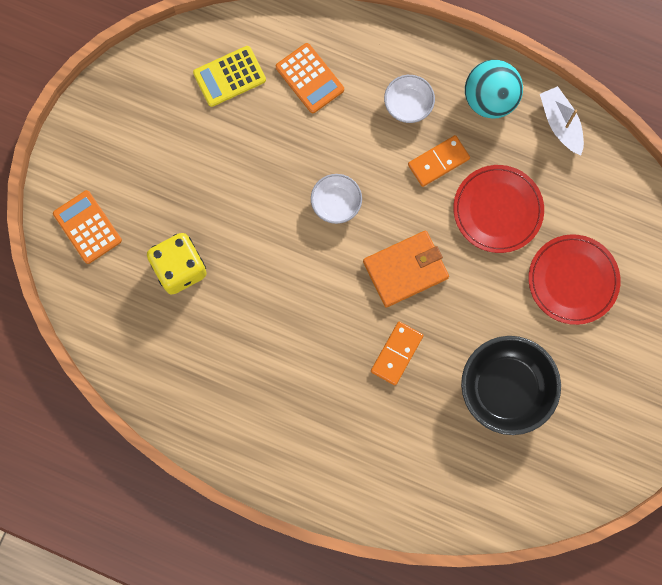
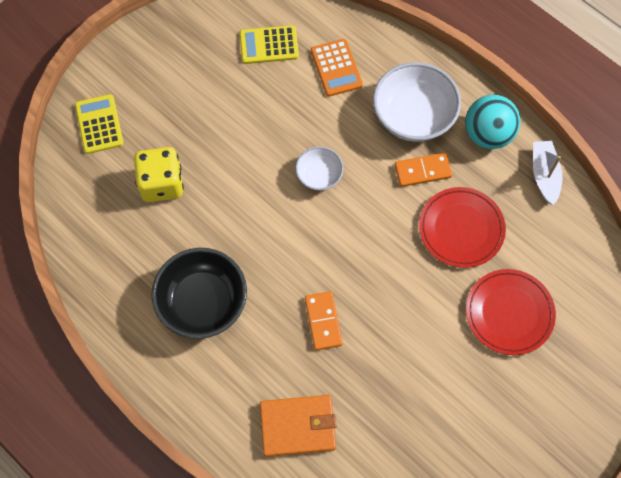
camera: 20 degrees right, 10 degrees down
(87, 227) = (99, 124): orange calculator -> yellow calculator
(396, 353) = (323, 321): orange domino -> orange domino turned 60 degrees counterclockwise
(405, 269) = (359, 251): orange wallet -> orange wallet (298, 426)
(408, 104) = (413, 116): white bowl -> white bowl, size x1.85
(506, 389) = (412, 388): black bowl -> black bowl (202, 302)

